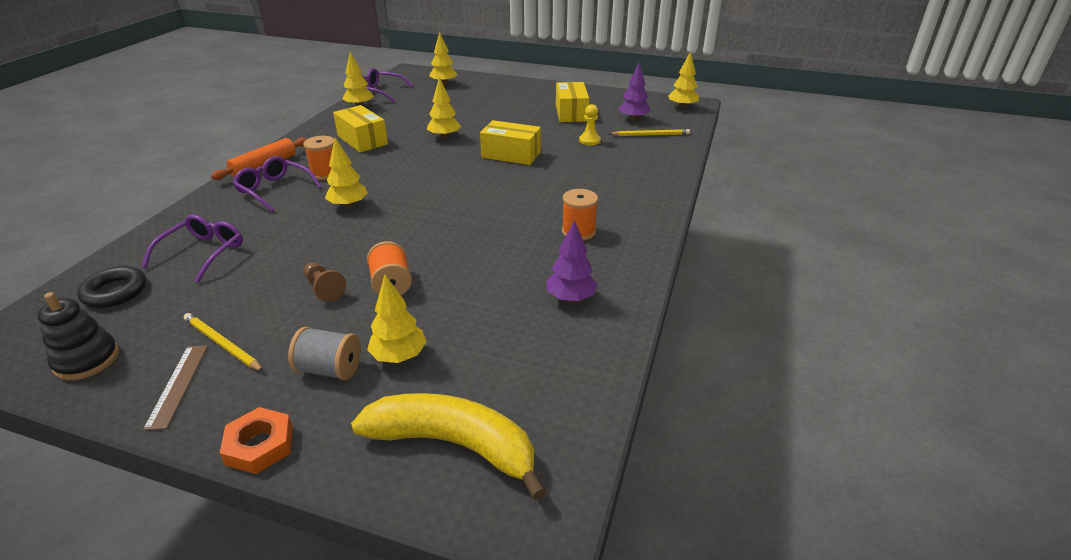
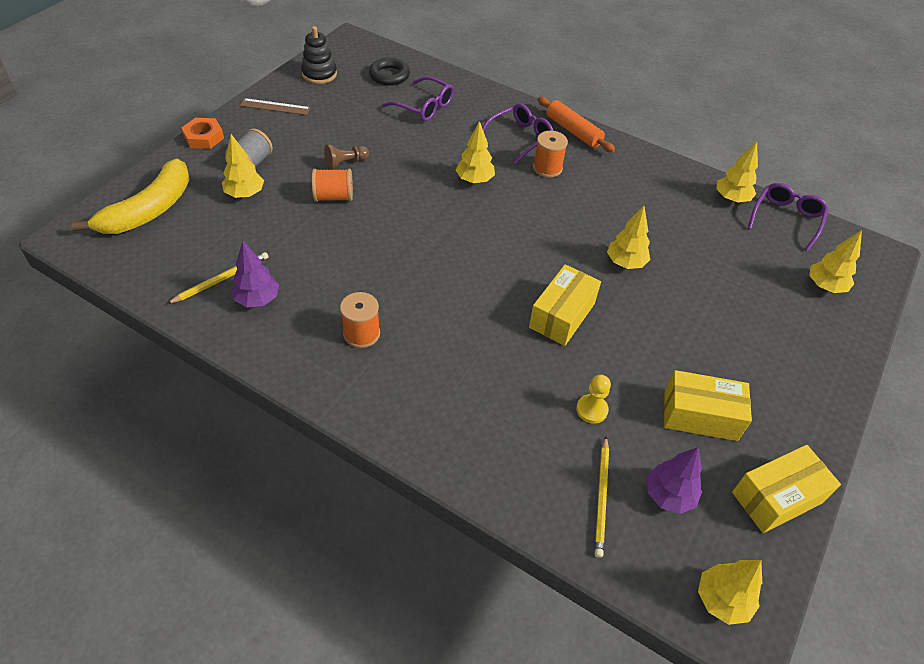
camera: 100 degrees right, 15 degrees up
(222, 344) = (305, 120): yellow pencil -> yellow pencil (221, 279)
(362, 140) = (625, 196): yellow box -> yellow box (777, 497)

